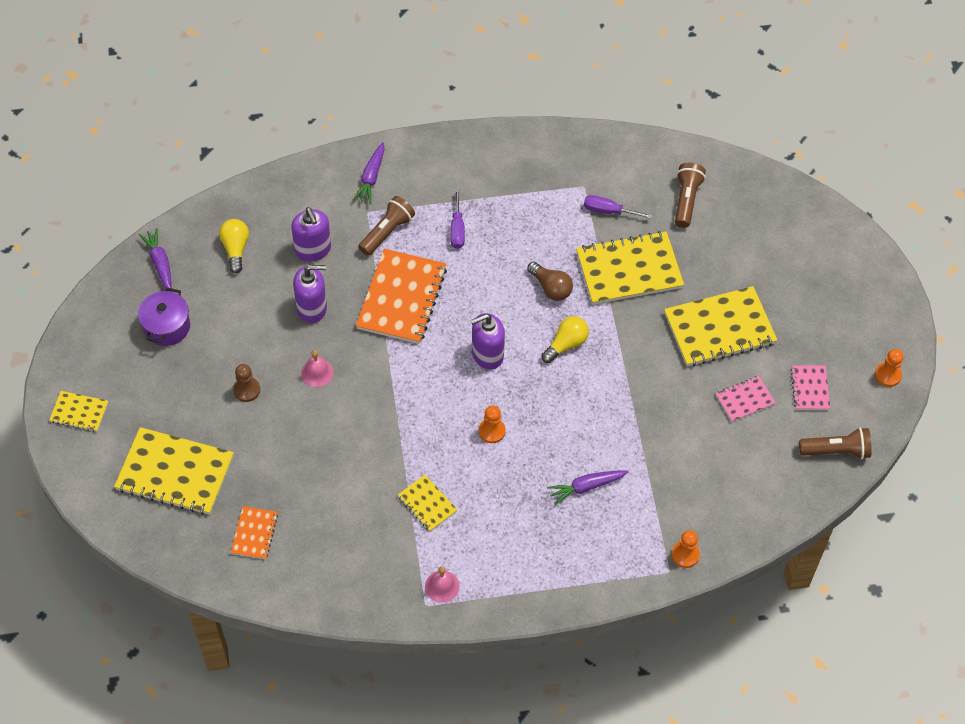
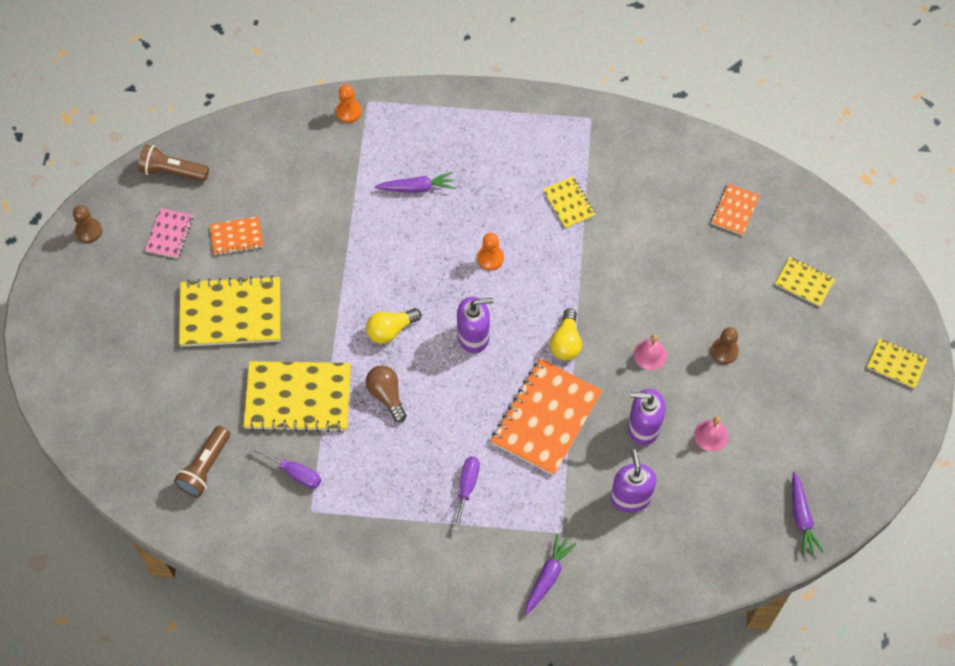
camera: 165 degrees left, 5 degrees up
(167, 326) = (800, 439): purple pot -> none
(175, 473) = (804, 282): yellow notebook -> yellow notebook, size x0.51
(235, 249) = (716, 517): yellow light bulb -> yellow light bulb (566, 342)
(387, 232) = (545, 501): brown flashlight -> none
(442, 586) = (572, 130): pink bell -> pink bell (711, 435)
(745, 400) = (236, 236): pink notebook -> orange notebook
(887, 375) = (88, 231): orange pawn -> brown pawn

